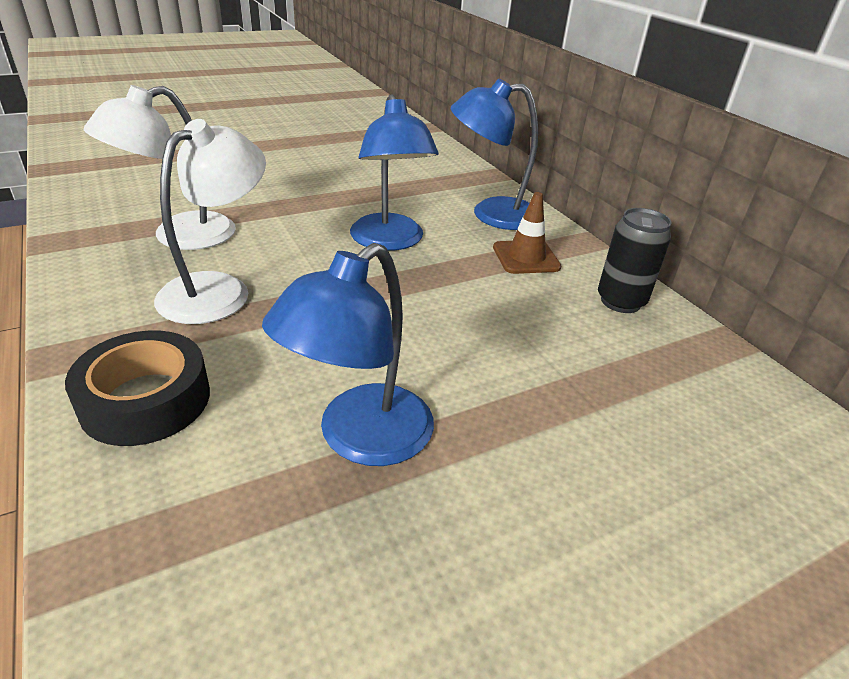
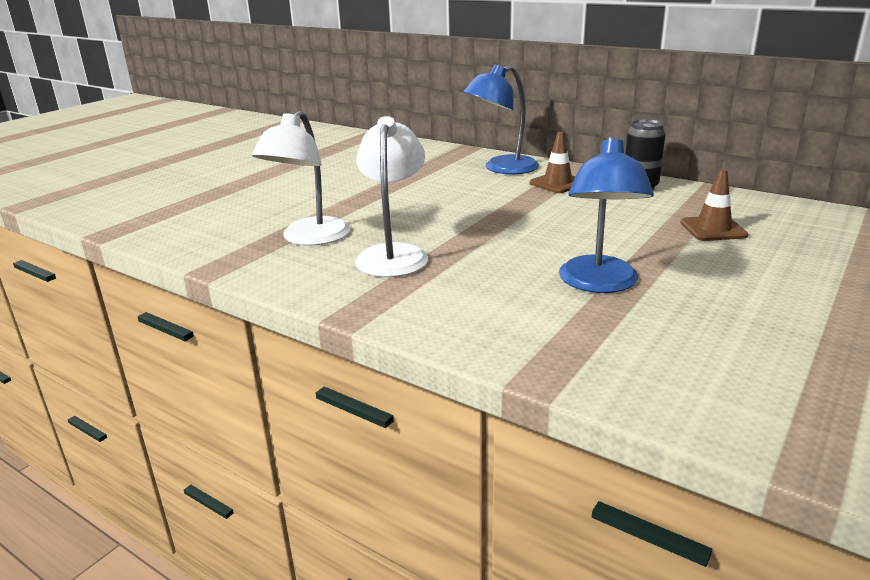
camera: 25 degrees left, 10 degrees down
(146, 400) = (449, 312): black tape -> none
(390, 241) = (461, 199): blue lamp -> none
(633, 413) = (713, 229): none -> brown traffic cone

